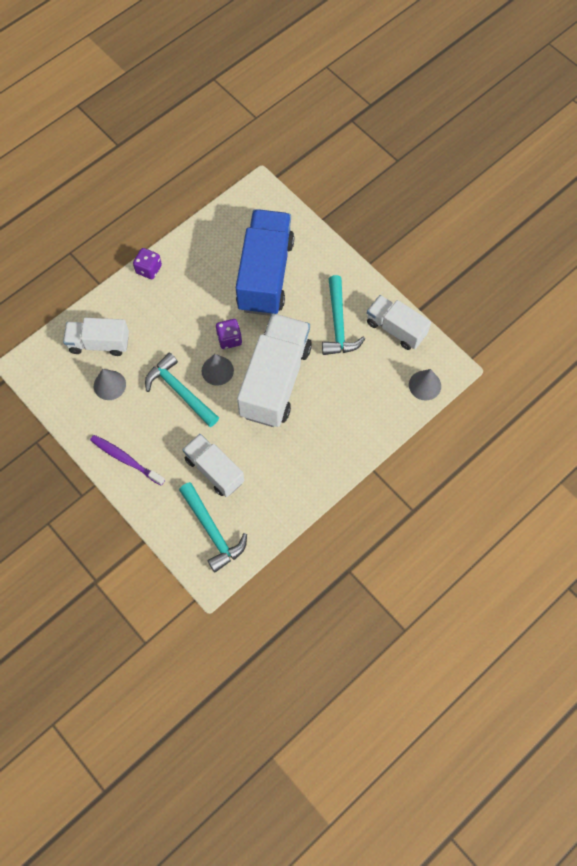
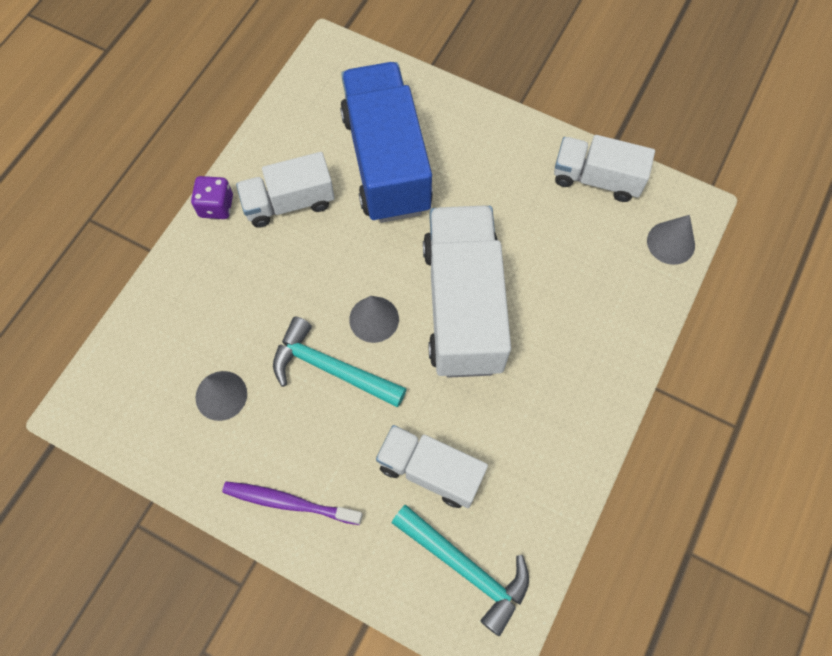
camera: 20 degrees left, 0 degrees up
(99, 343) = (182, 337): white truck -> white truck (289, 202)
(229, 339) = (373, 268): purple dice -> none
(338, 324) = (516, 197): turquoise hammer -> none

